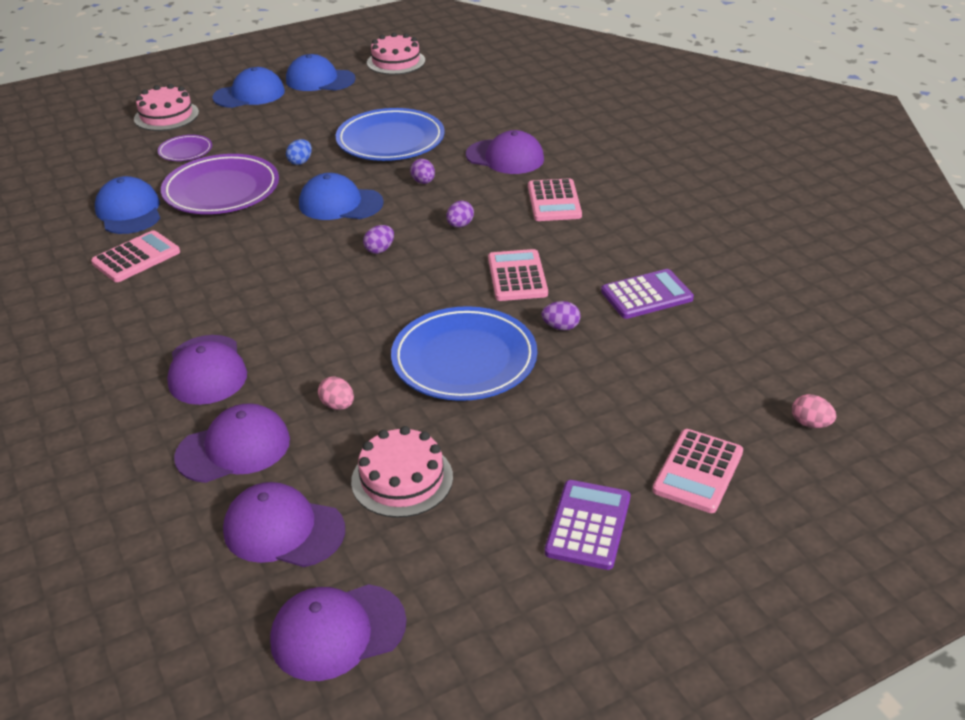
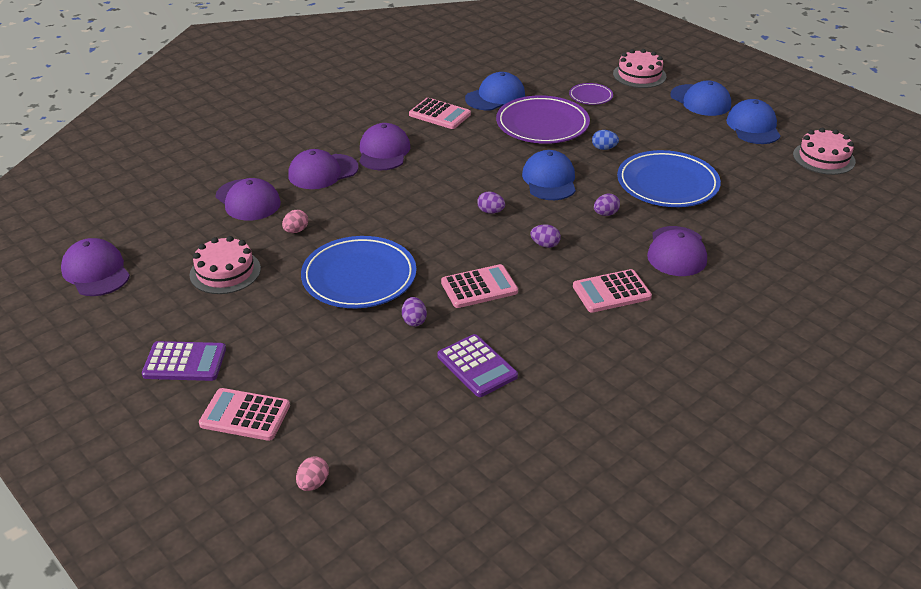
camera: 75 degrees right, 0 degrees up
(283, 530) = (177, 235): purple cap -> purple cap (384, 152)

